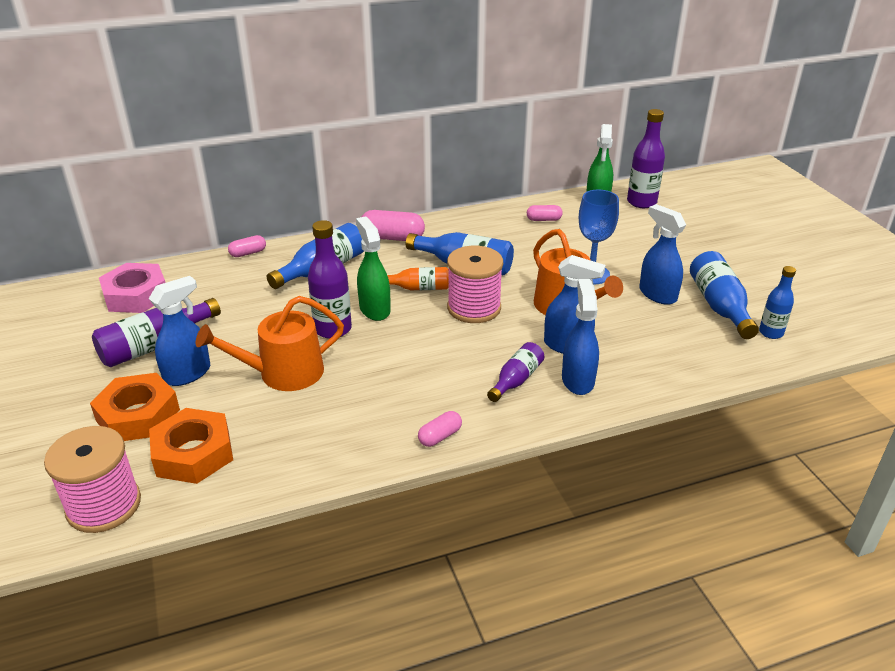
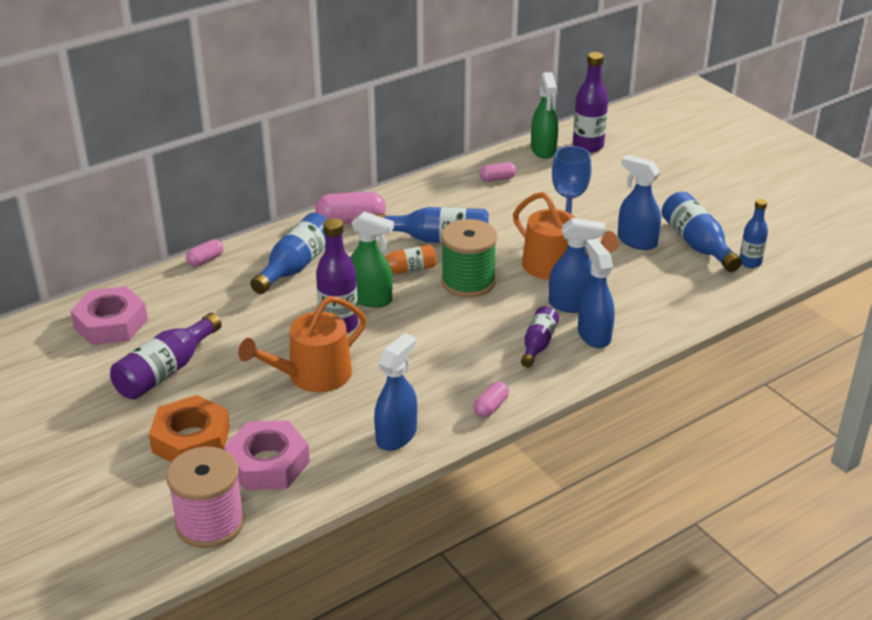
camera: 15 degrees left, 0 degrees up
(187, 374) = (217, 392): blue spray bottle -> blue spray bottle (396, 435)
(193, 453) = (268, 463): orange nut -> pink nut
(374, 309) = (370, 299): green spray bottle -> green spray bottle turned 150 degrees clockwise
(474, 308) = (468, 282): pink spool -> green spool

